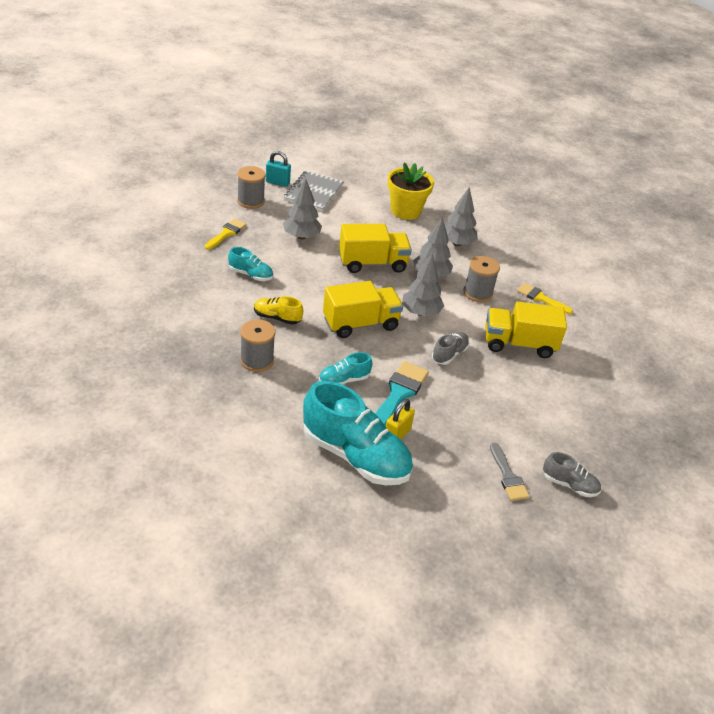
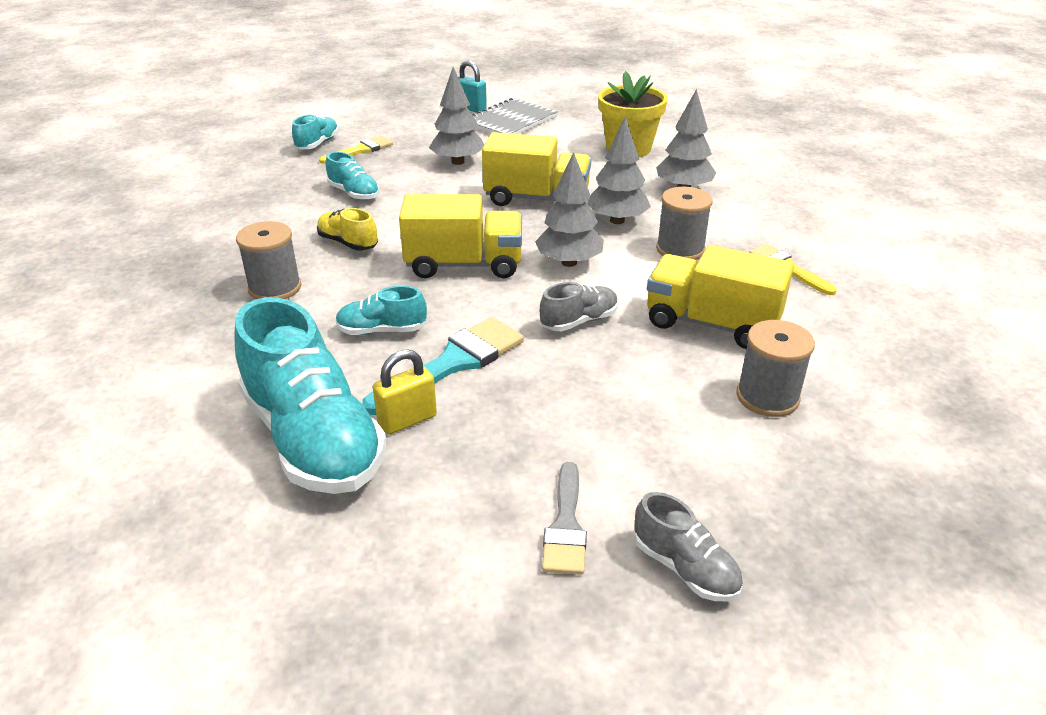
camera: 25 degrees right, 5 degrees down
(190, 231) = (317, 144): none -> turquoise shoe
(250, 201) = (420, 123): grey spool -> grey spool (767, 397)

